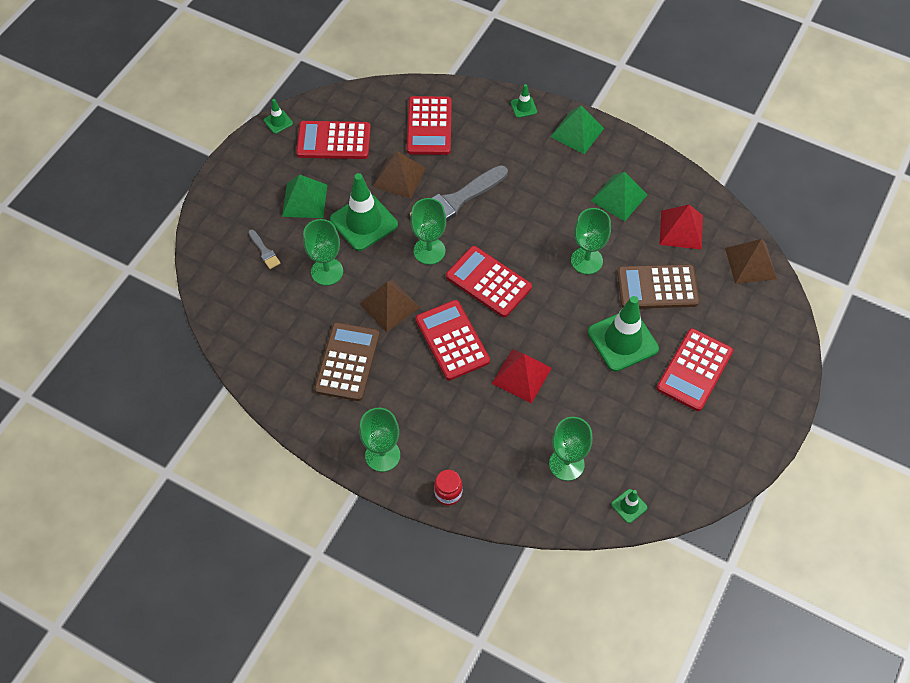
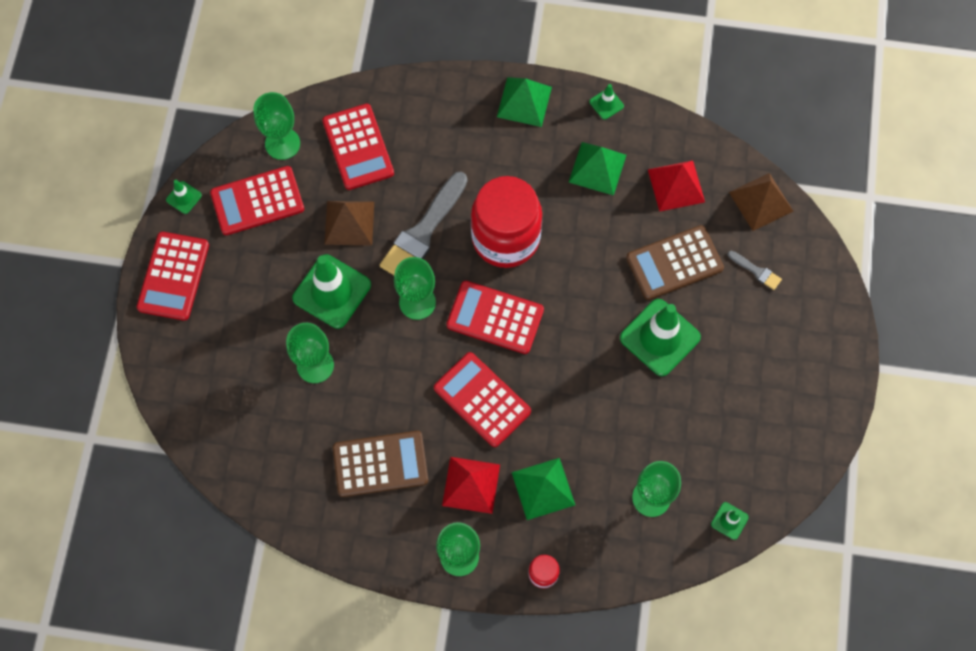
camera: 20 degrees left, 10 degrees up
(264, 251) = (235, 364): grey brush -> grey brush (756, 271)
(304, 200) = (255, 287): green pyramid -> green pyramid (543, 488)
(347, 362) = (380, 464): brown calculator -> brown calculator turned 90 degrees clockwise
(389, 305) = (399, 382): brown pyramid -> none
(521, 226) = (505, 238): none -> red jar
(521, 375) = (570, 414): red pyramid -> red pyramid (471, 485)
(523, 107) = (454, 89): green traffic cone -> green traffic cone (606, 104)
(586, 260) = (590, 256): green goblet -> green goblet (282, 143)
(694, 370) = (744, 346): red calculator -> red calculator (173, 276)

